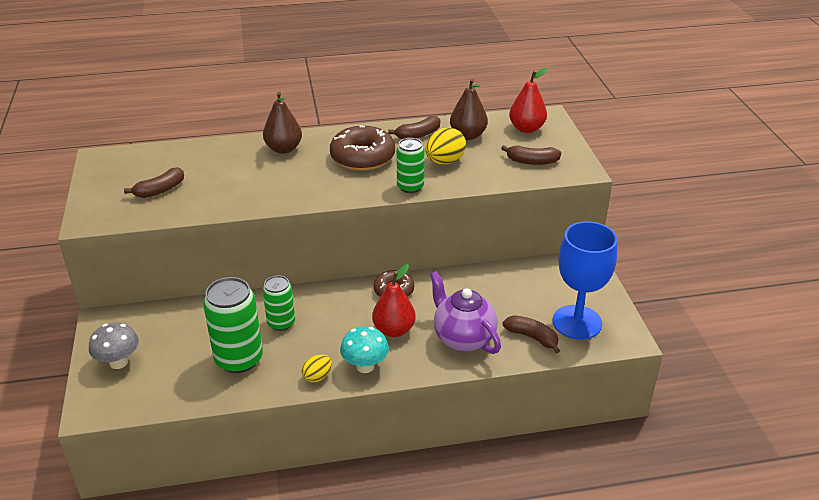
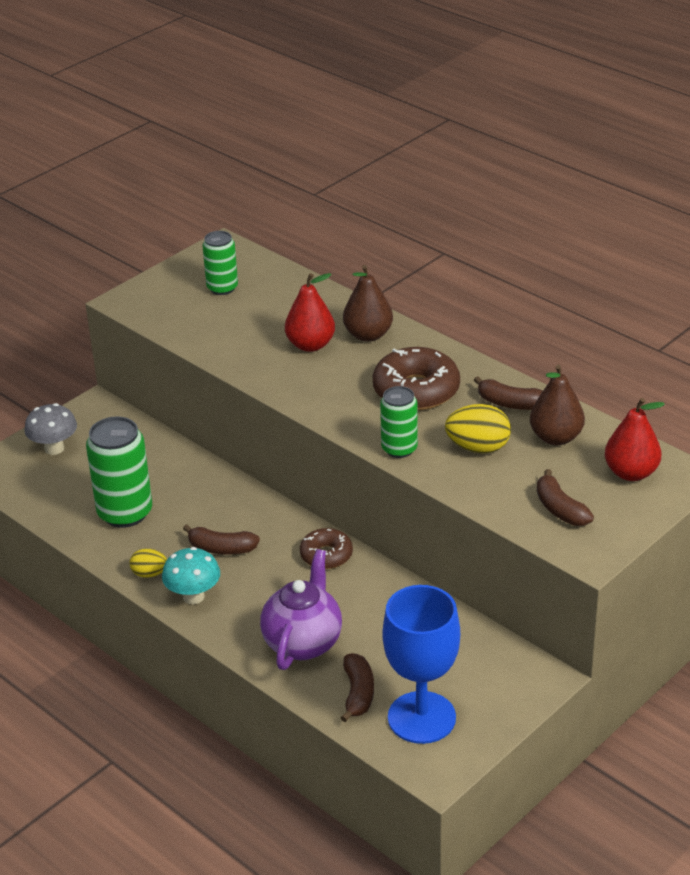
camera: 55 degrees right, 0 degrees up
(160, 190) = (212, 308): brown banana -> brown banana (221, 548)
(281, 323) = (199, 509): green can -> green can (222, 288)
(394, 330) = (265, 587): red pear -> red pear (310, 345)

